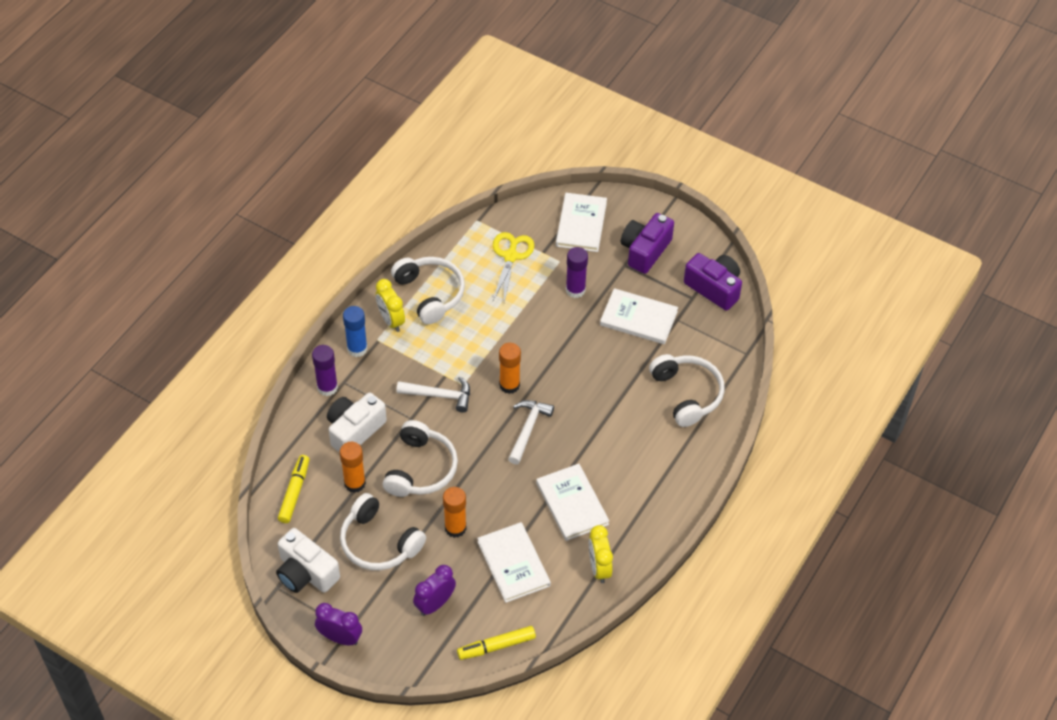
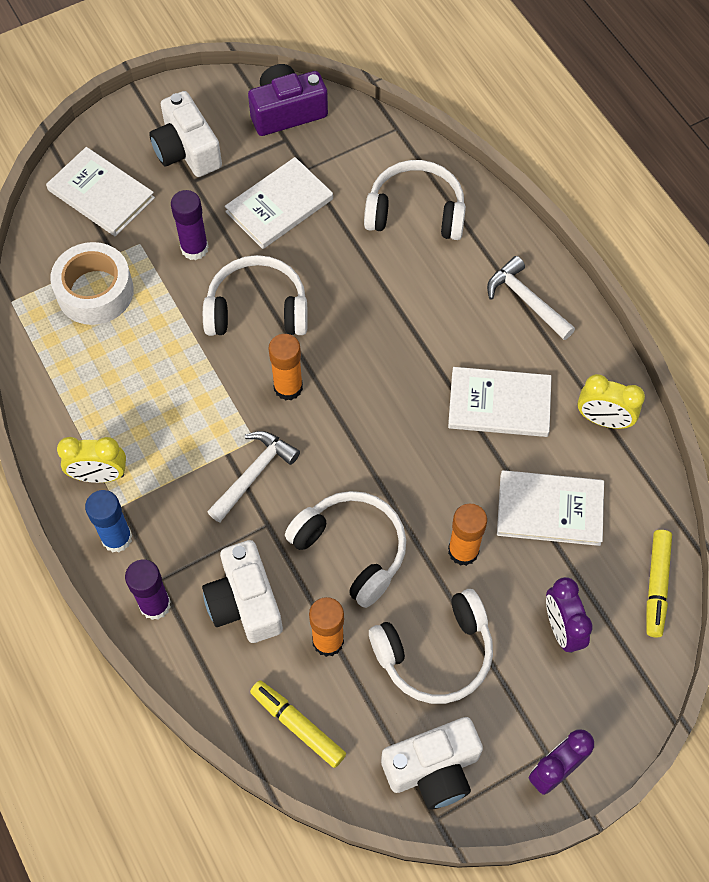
camera: 60 degrees left, 10 degrees up
(430, 294) = (89, 409): white headphones -> white headphones (257, 309)
(510, 256) = (95, 291): yellow scissors -> white tape
(528, 429) = (366, 399): white hammer -> white hammer (526, 300)
(645, 250) = (187, 150): purple camera -> white camera

